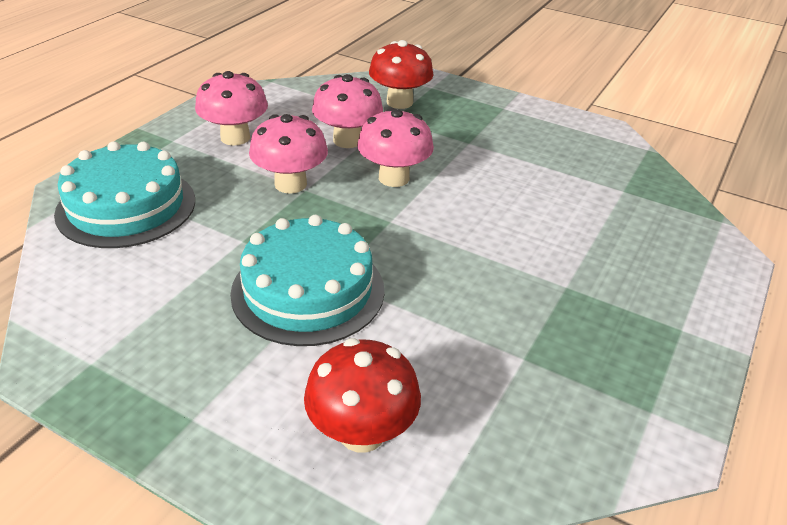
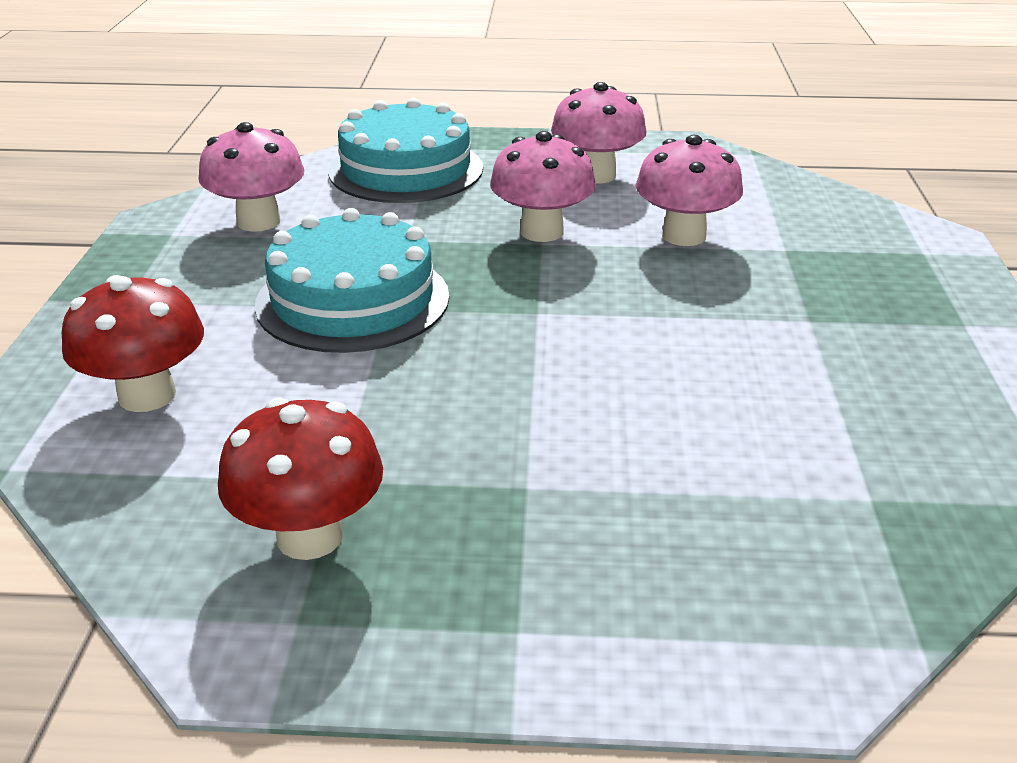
camera: 65 degrees right, 5 degrees down
(394, 178) = (637, 289): pink mushroom -> pink mushroom (258, 221)
(399, 102) = (838, 241): red mushroom -> red mushroom (309, 536)

